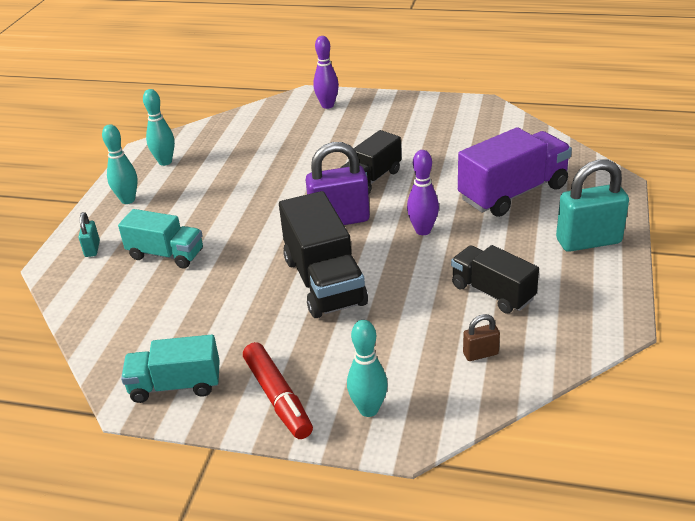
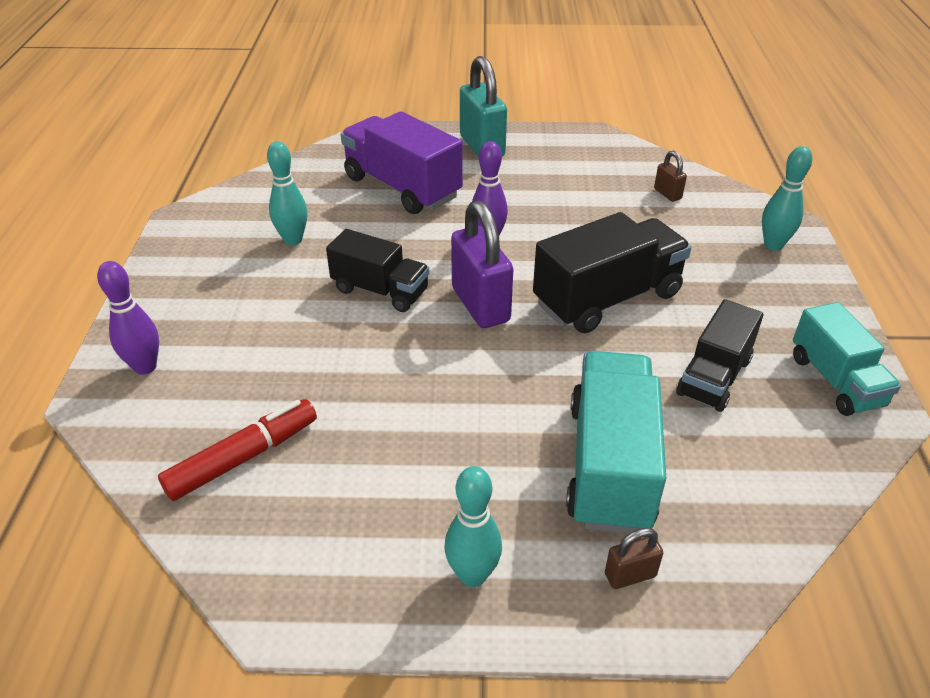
camera: 105 degrees left, 5 degrees up
(92, 249) = (630, 575): turquoise padlock -> brown padlock
(165, 162) = (332, 558): turquoise bowling pin -> turquoise bowling pin (293, 240)
(166, 254) = (609, 465): turquoise truck -> turquoise truck, size x1.55
(277, 398) = (798, 301): red marker -> red marker (243, 458)
(492, 292) = (579, 192): black truck -> black truck (714, 377)

